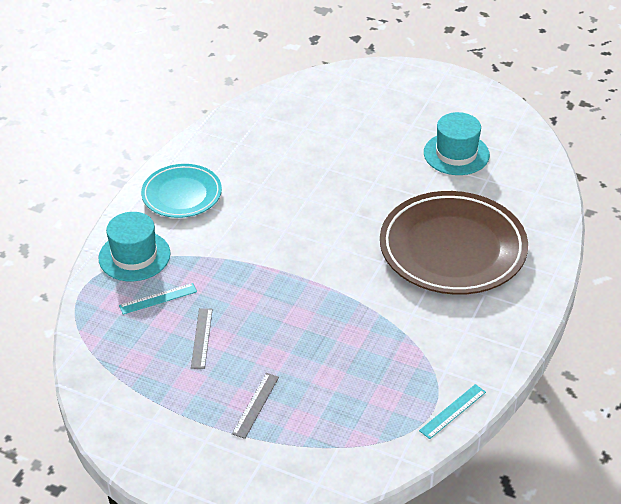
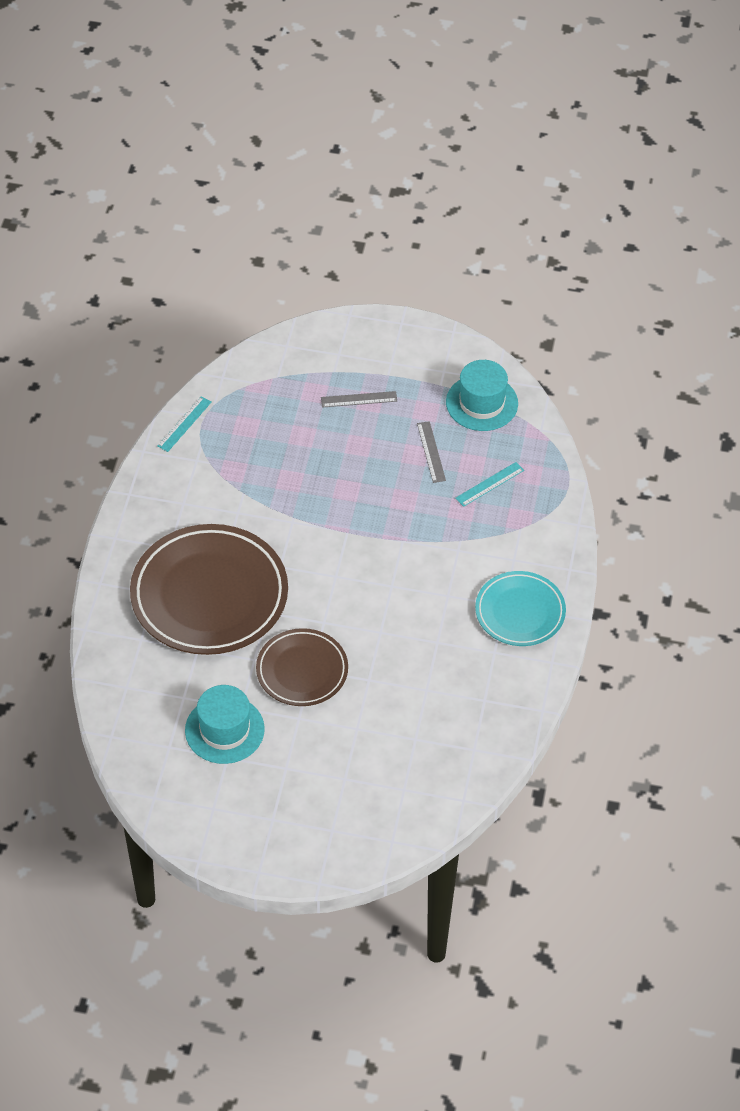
camera: 165 degrees right, 10 degrees up
(134, 256) = (535, 526): turquoise hat -> turquoise hat (482, 403)
(256, 405) = (359, 399): grey ruler -> grey ruler turned 75 degrees clockwise
(382, 182) = (302, 670): none -> brown plate

